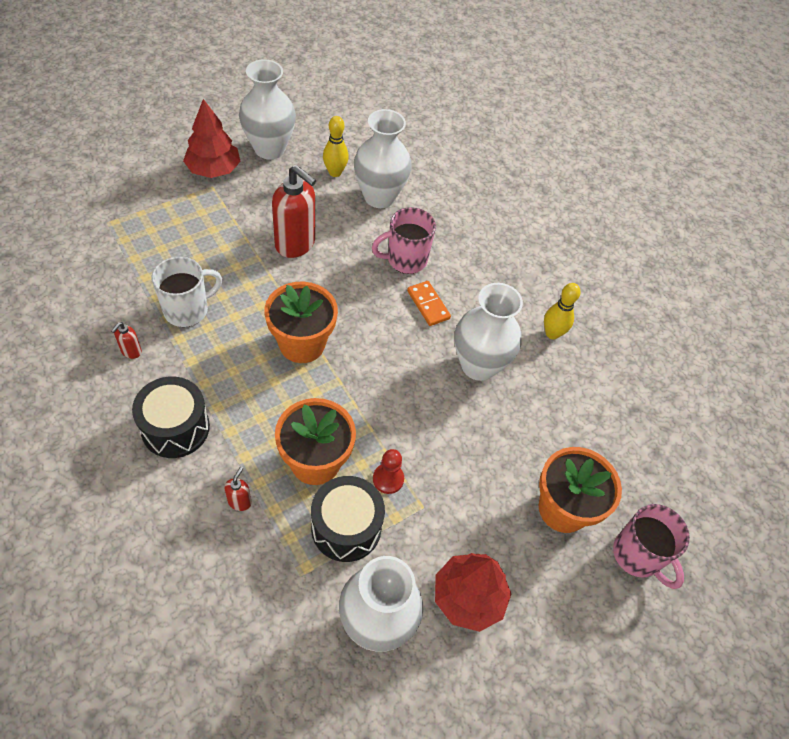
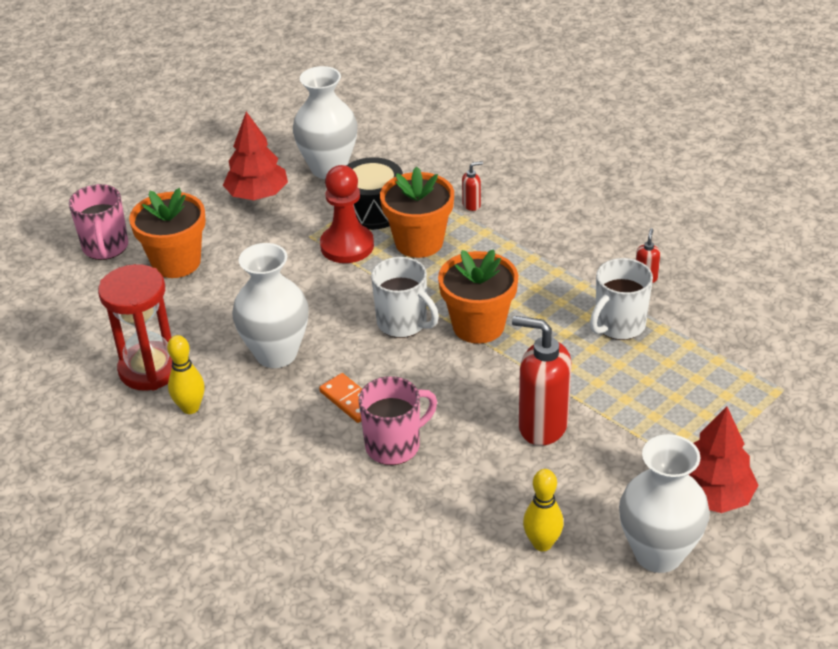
camera: 175 degrees right, 15 degrees down
(175, 428) = (559, 235): black drum -> none
(240, 501) = (471, 205): red soap dispenser -> red soap dispenser turned 120 degrees counterclockwise
(364, 365) = (403, 323): none -> white mug
(379, 197) = (461, 523): white vase -> none
(388, 479) = (347, 246): red pawn -> red pawn, size x1.78
(585, 380) = (150, 369): none -> red hourglass
(638, 555) = (105, 247): pink mug -> pink mug turned 150 degrees counterclockwise

